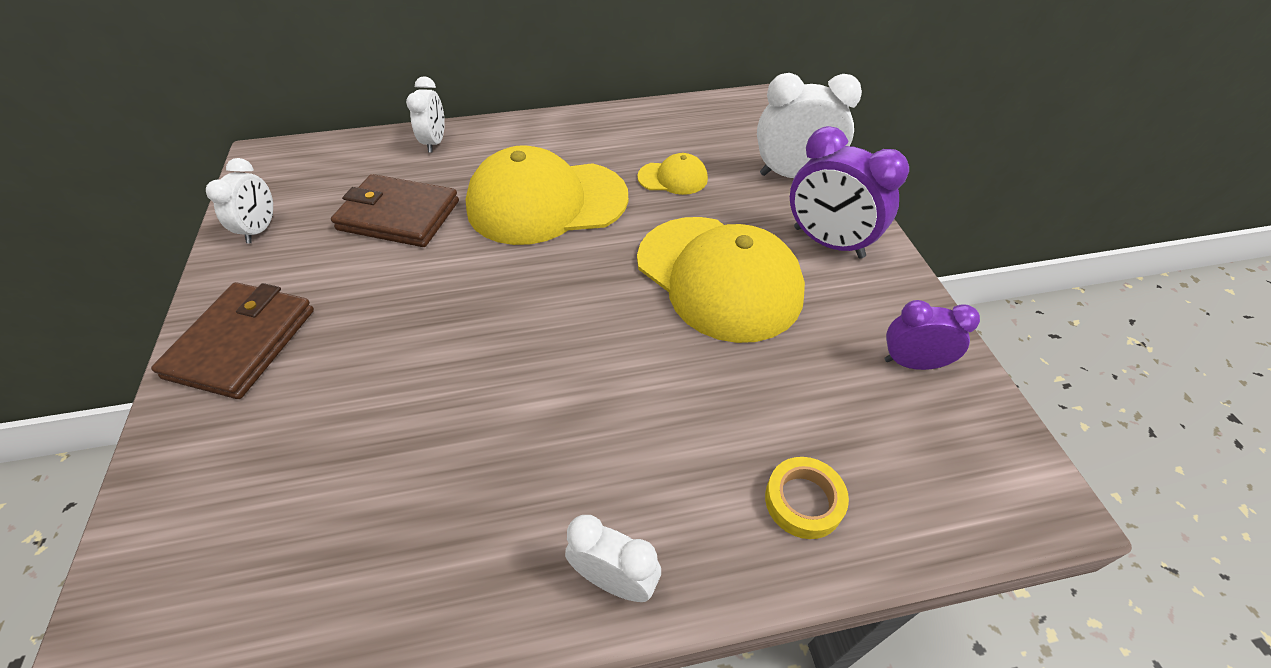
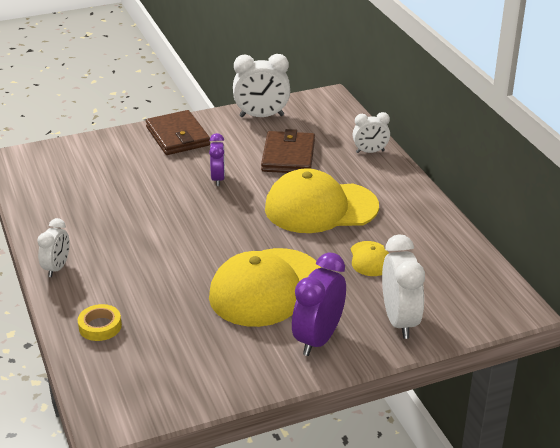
camera: 80 degrees right, 15 degrees down
(242, 343) = (177, 136): brown wallet -> brown wallet turned 60 degrees clockwise
(260, 229) = (261, 116): white clock -> white clock, size x1.63
(546, 202) = (320, 208): yellow cap -> yellow cap turned 75 degrees counterclockwise
(912, 363) = (204, 375): purple clock -> purple clock (218, 179)

